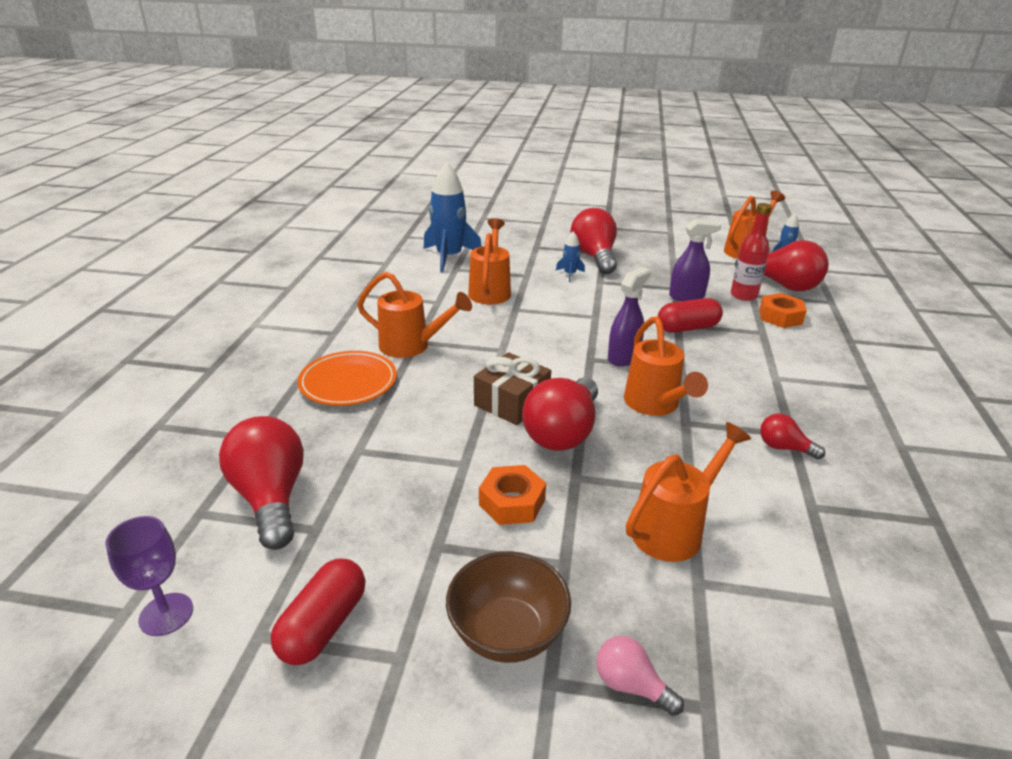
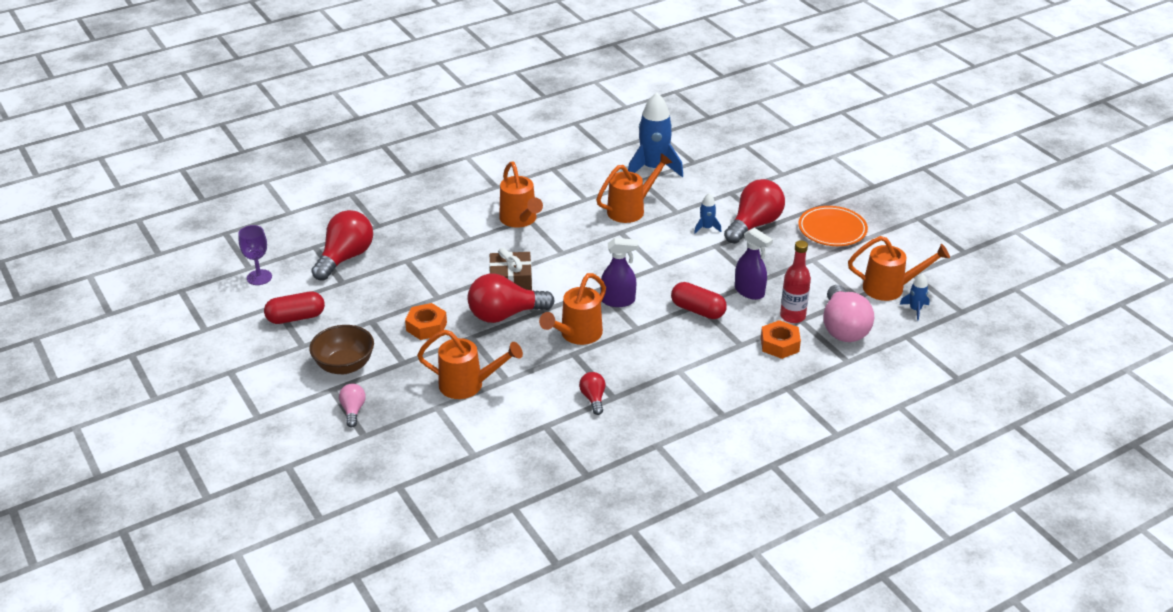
camera: 50 degrees right, 5 degrees up
(348, 382) = (456, 222): orange plate -> orange plate (832, 229)
(782, 285) = (843, 328): red light bulb -> pink light bulb

